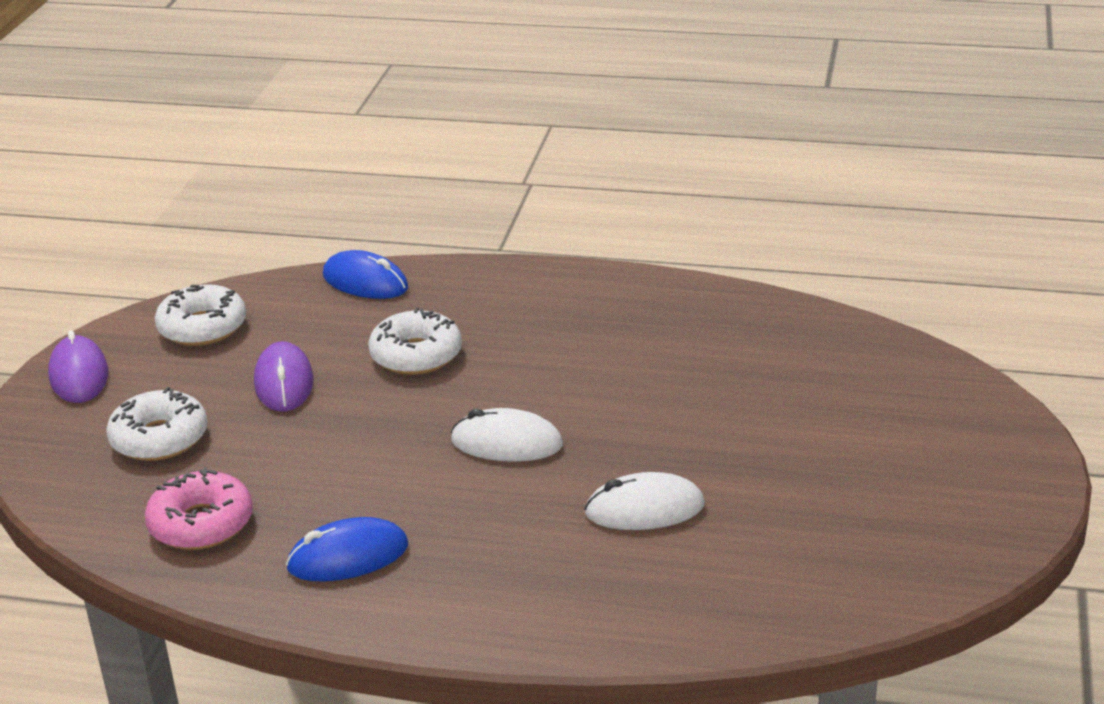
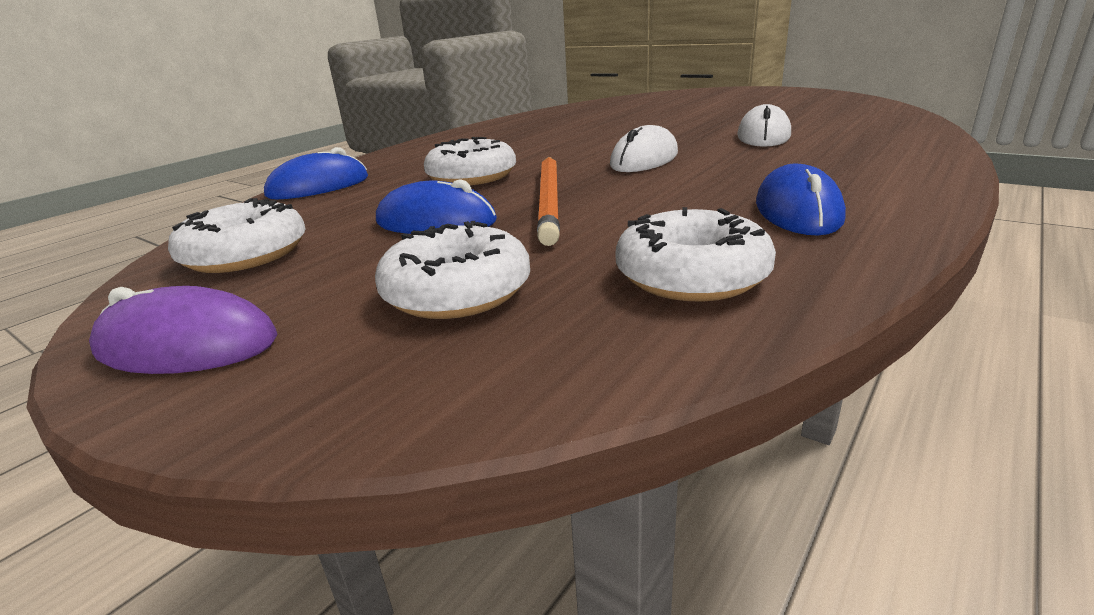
camera: 65 degrees left, 5 degrees down
(201, 524) = (691, 275): pink donut -> white donut
(284, 382) = (436, 222): purple mouse -> blue mouse
(351, 422) = (550, 200): none -> orange pencil

